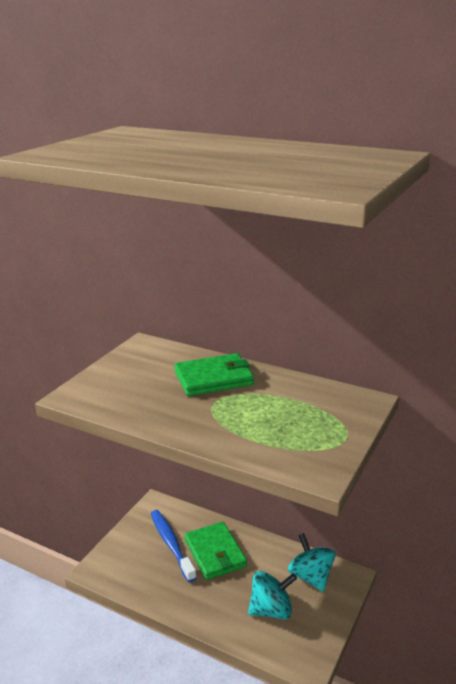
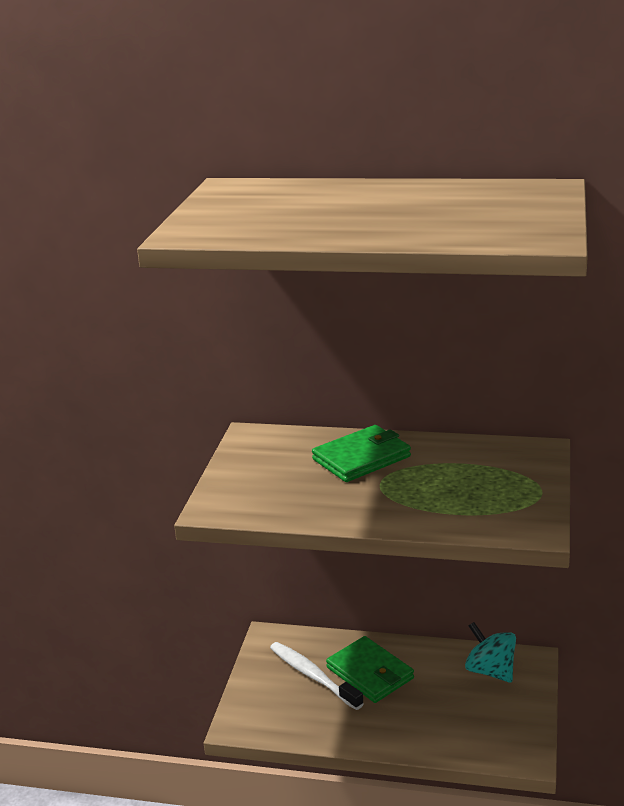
camera: 15 degrees left, 0 degrees up
(171, 544) = (313, 676): blue toothbrush -> white toothbrush
(271, 610) = (463, 715): turquoise spinning top -> none

